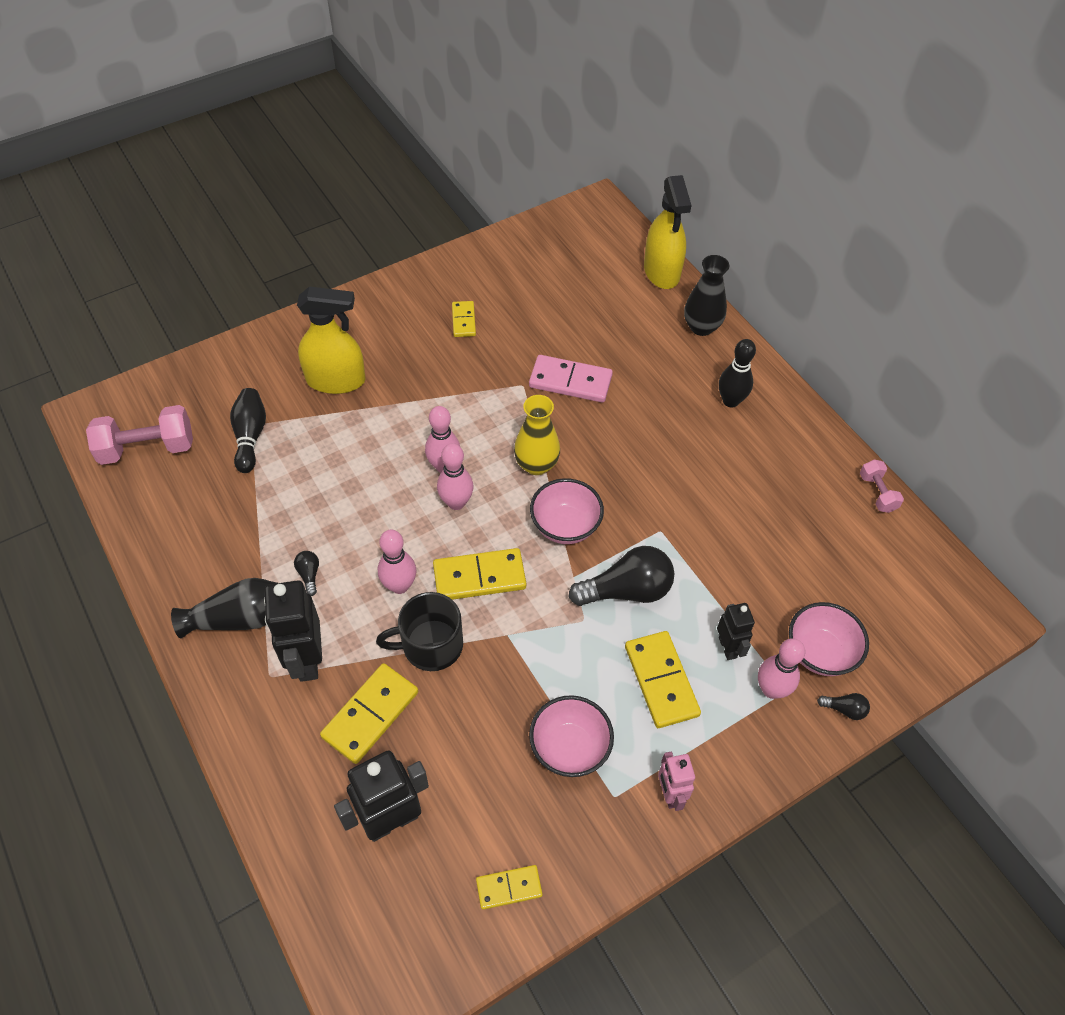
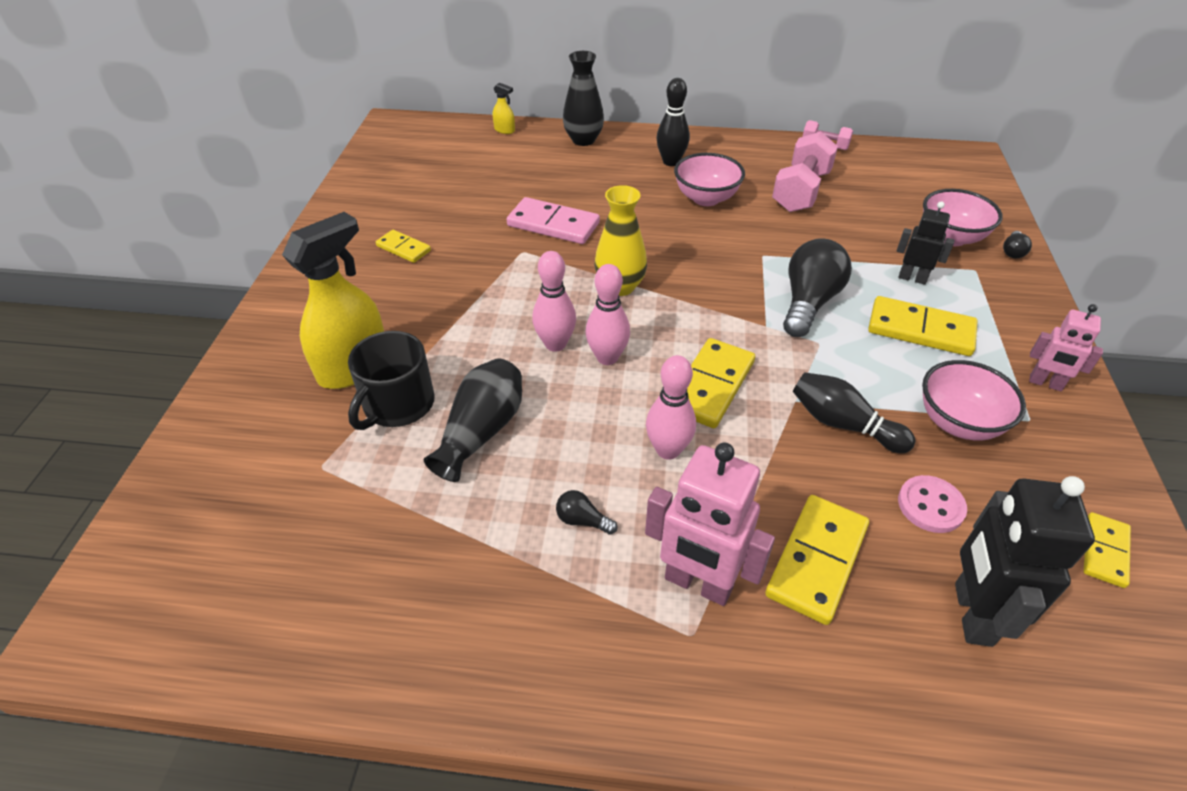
camera: 50 degrees left, 10 degrees down
(147, 448) = (221, 591): pink dumbbell -> pink dumbbell (801, 191)
(238, 618) = (581, 625): black vase -> black vase (481, 431)
(250, 436) = (334, 475): black bowling pin -> black bowling pin (843, 424)
(307, 660) = (698, 584): black robot -> pink robot
(370, 715) = (817, 560): yellow domino -> yellow domino turned 45 degrees clockwise
(431, 645) = (763, 463): black mug -> black mug (397, 404)
(469, 761) = (930, 505): none -> pink button
(565, 526) = (705, 303): pink bowl -> pink bowl (706, 198)
(570, 381) = (553, 225): pink domino -> pink domino turned 60 degrees clockwise
(661, 272) = (504, 130): yellow spray bottle -> yellow spray bottle, size x0.42
(771, 689) = (970, 276): pink bowling pin -> none
(844, 709) = (1012, 252): black light bulb -> black light bulb turned 150 degrees clockwise

